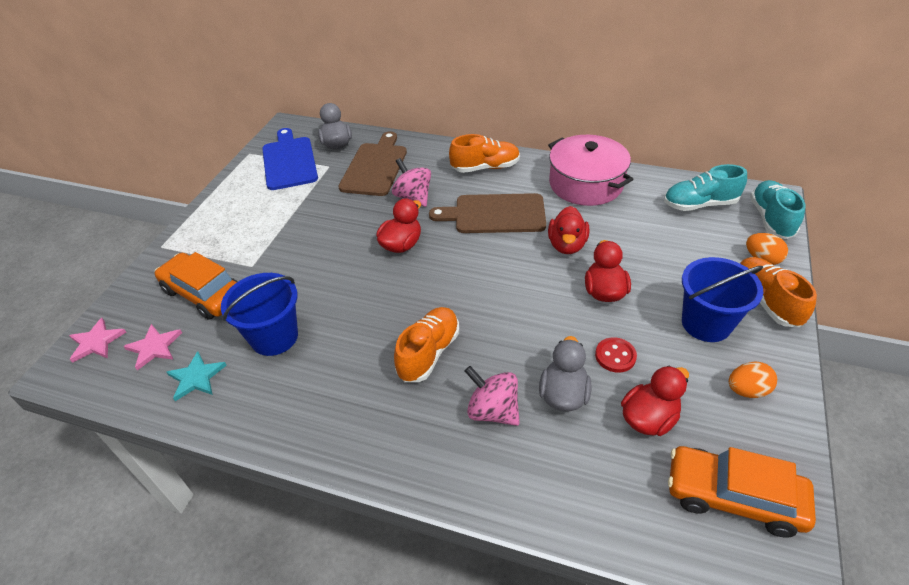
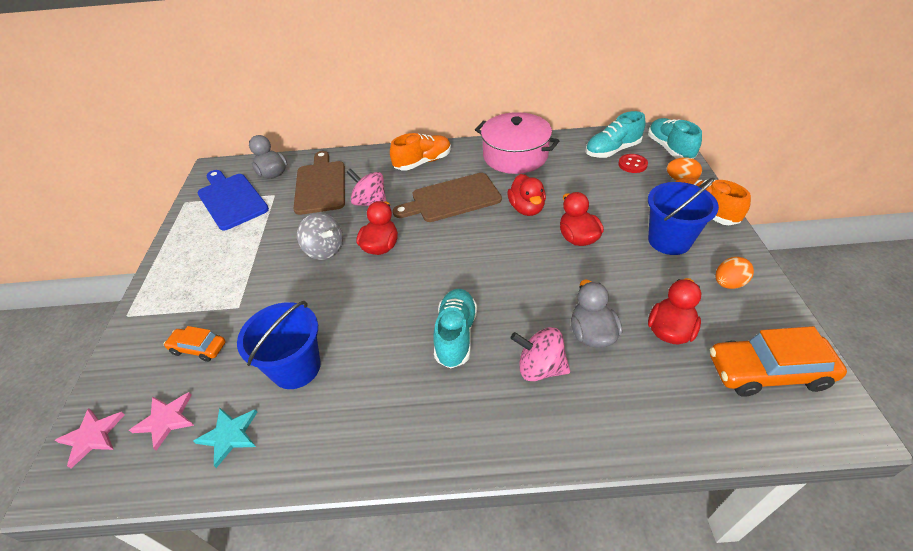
camera: 20 degrees left, 0 degrees up
(204, 294) = (198, 348): orange car -> orange car, size x0.56
(349, 233) = (325, 250): none -> grey spinning top
(429, 353) = (456, 335): orange shoe -> turquoise shoe
(615, 356) = (615, 288): red button -> red button (632, 164)

